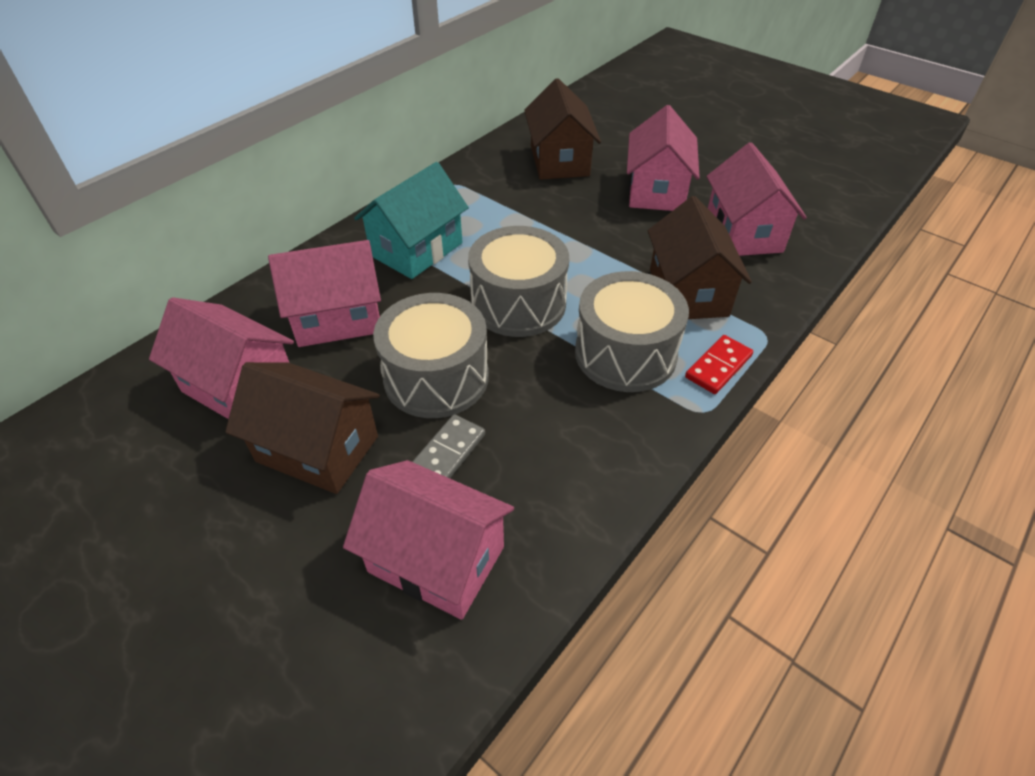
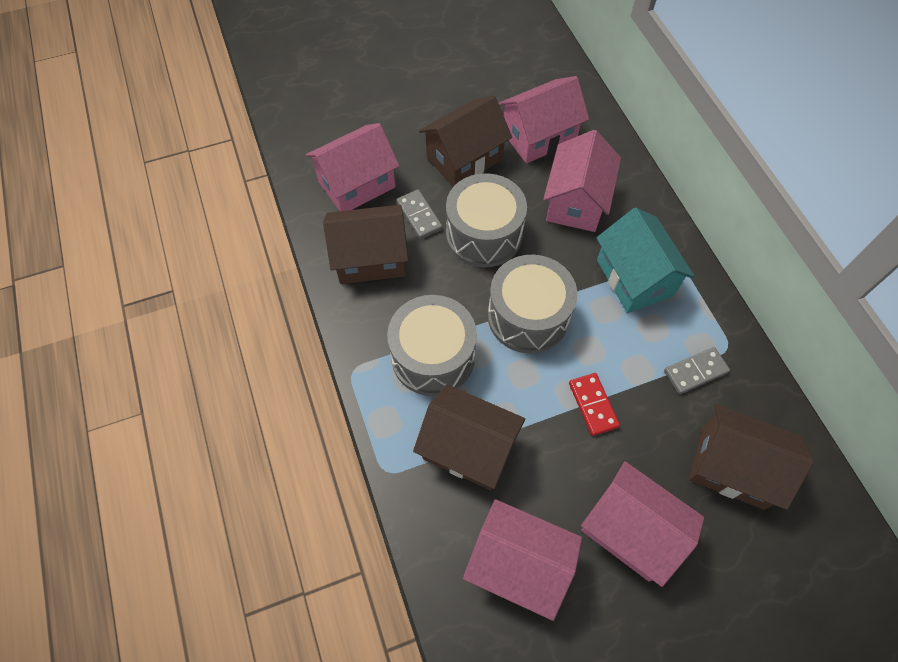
camera: 120 degrees right, 15 degrees up
(491, 193) = (695, 372): none -> grey domino
(549, 472) = (370, 258): none -> brown house
(718, 367) = (381, 410): red domino -> red domino (593, 405)

